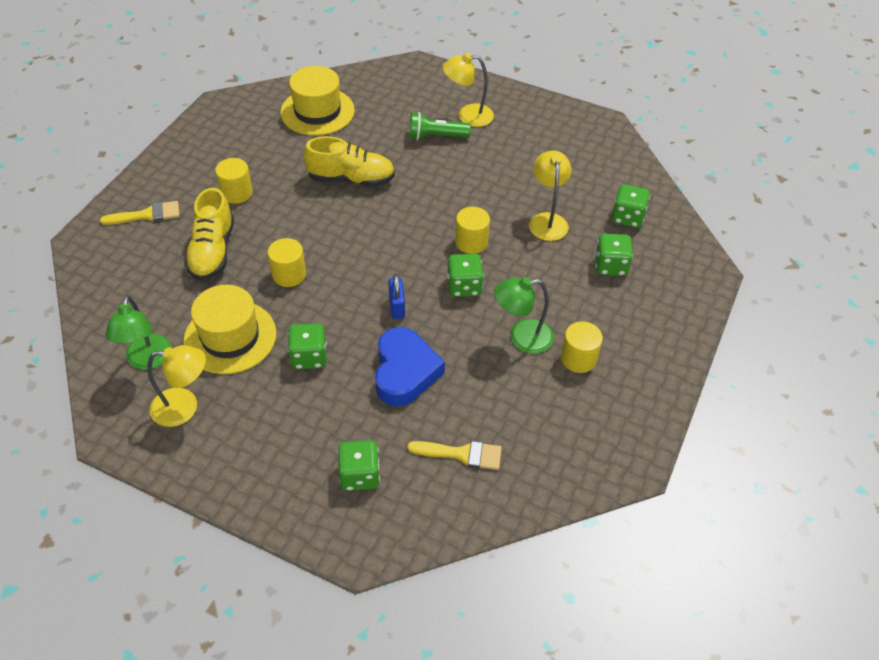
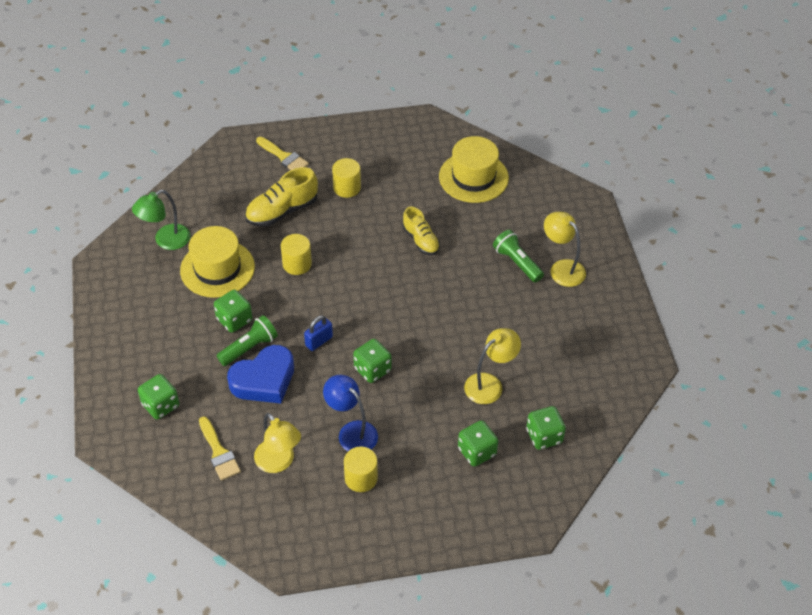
camera: 55 degrees right, 0 degrees up
(184, 407) = (145, 283): yellow lamp -> yellow lamp (279, 462)
(351, 179) = (420, 240): yellow shoe -> yellow shoe, size x0.67
(355, 363) = (249, 348): none -> green flashlight
(471, 242) = (421, 349): yellow cylinder -> none
(521, 338) = (352, 432): green lamp -> blue lamp

